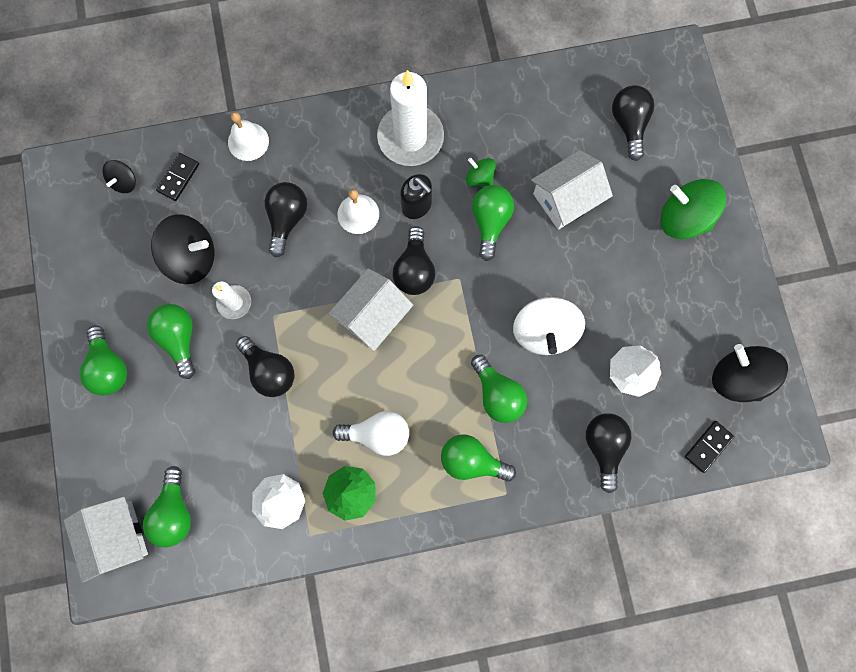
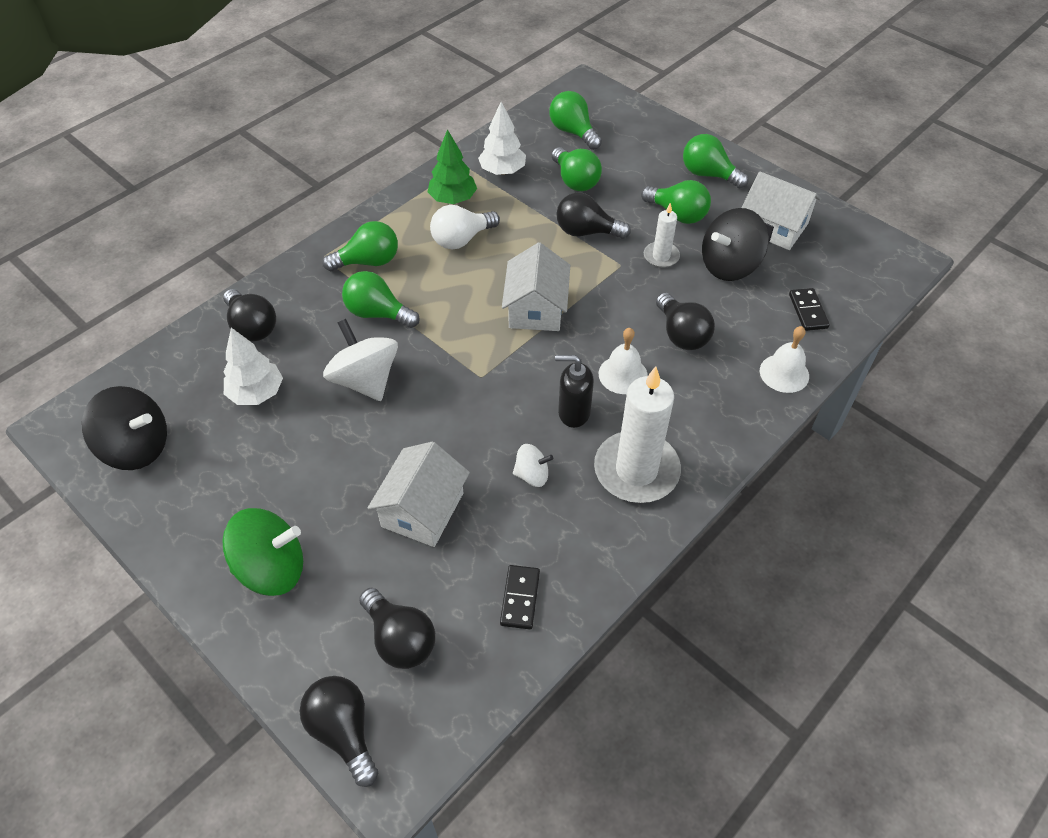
camera: 145 degrees right, 25 degrees down
(116, 536) = (599, 105): white house -> white house (774, 227)
(124, 182) = (846, 283): black spinning top -> none
(414, 270) = (529, 361): black light bulb -> black light bulb (343, 731)
(479, 178) = (532, 475): green spinning top -> white spinning top
(490, 222) = (488, 440): green light bulb -> green light bulb (575, 181)
(708, 446) = (146, 376): black domino -> black domino (520, 598)

